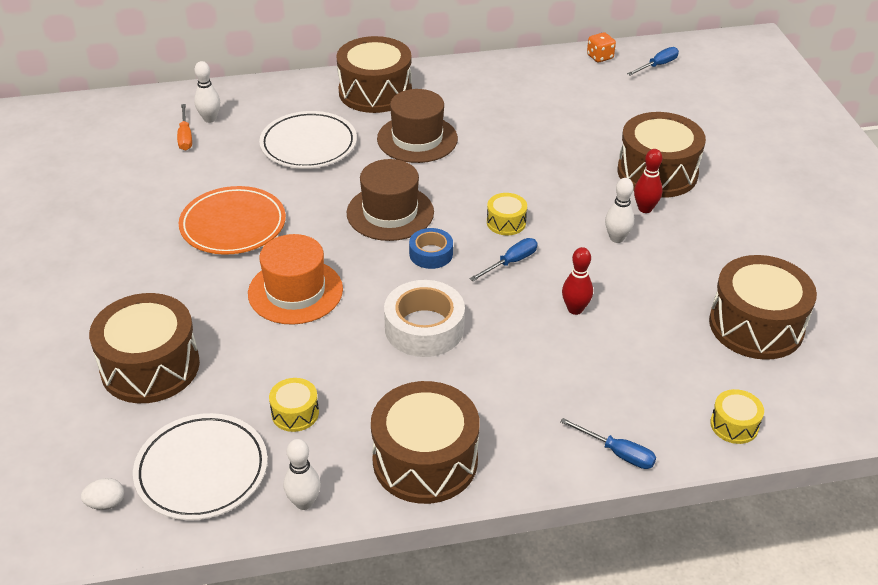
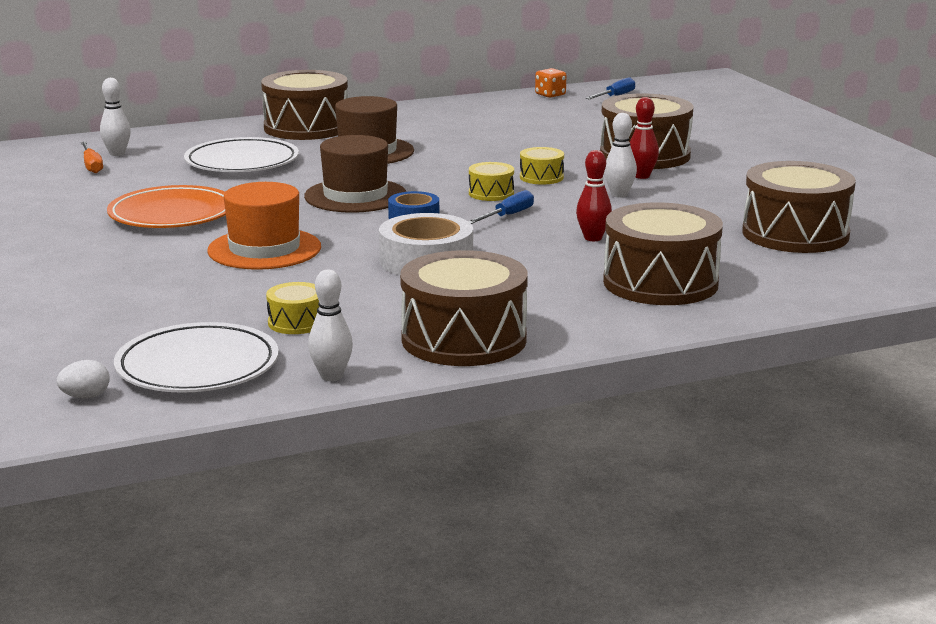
camera: 10 degrees left, 20 degrees down
(150, 366) = (106, 307): brown drum -> brown drum (660, 283)
(617, 453) = (681, 318): blue screwdriver -> none
(734, 425) = (801, 292): yellow drum -> yellow drum (541, 177)

